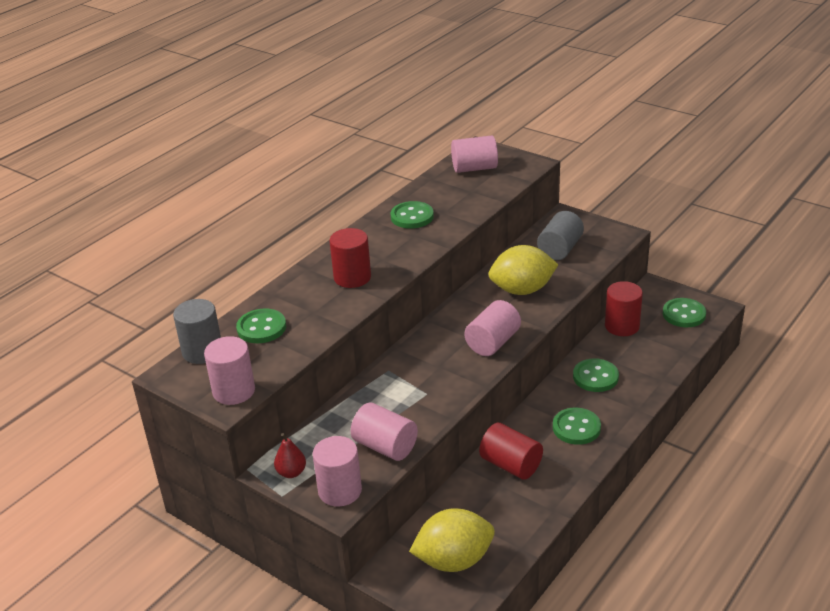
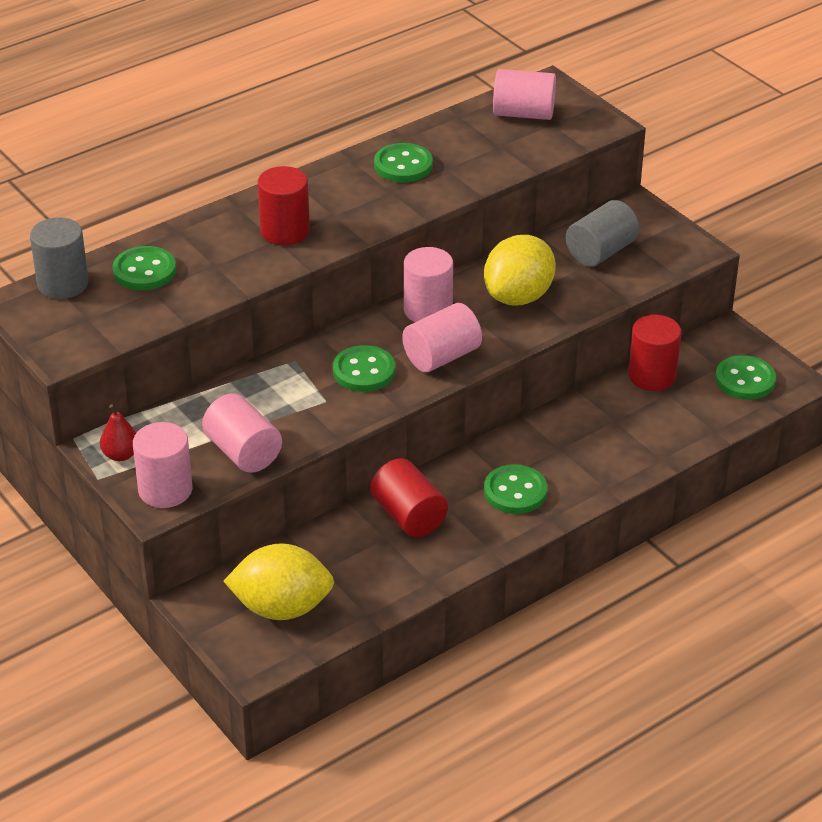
camera: 15 degrees right, 5 degrees up
(234, 391) = (76, 341): pink cylinder -> pink cylinder (428, 310)
(522, 290) = (518, 296): yellow lemon -> yellow lemon turned 60 degrees counterclockwise
(595, 377) = (577, 434): green button -> green button (364, 371)

